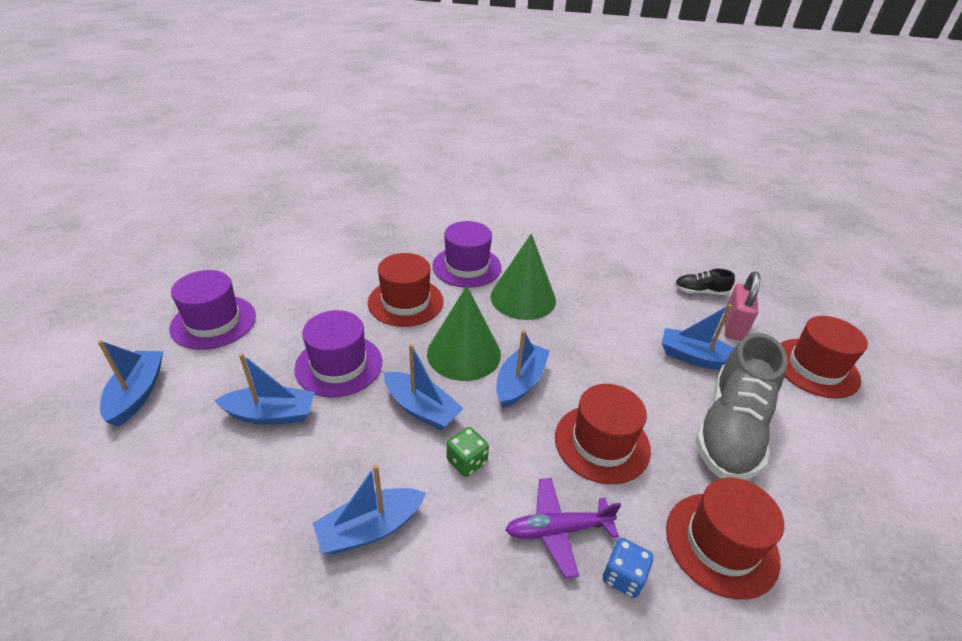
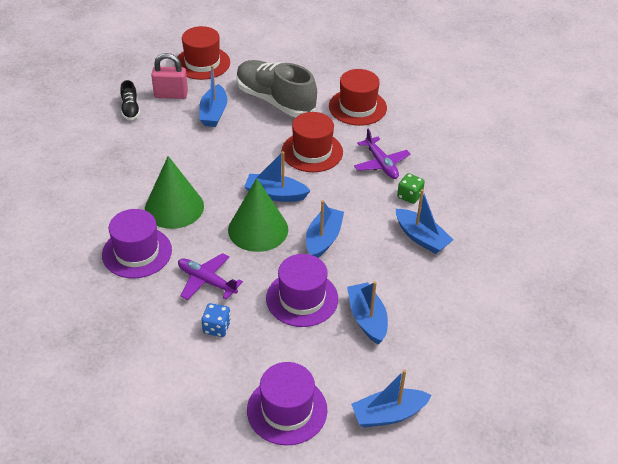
camera: 105 degrees left, 5 degrees up
(405, 302) = (206, 281): red hat -> purple plane
(467, 461) = (355, 207): green dice -> green dice (409, 196)
(623, 576) = (394, 139): blue dice -> blue dice (217, 327)
(731, 429) = (275, 100): grey shoe -> grey shoe turned 150 degrees counterclockwise

